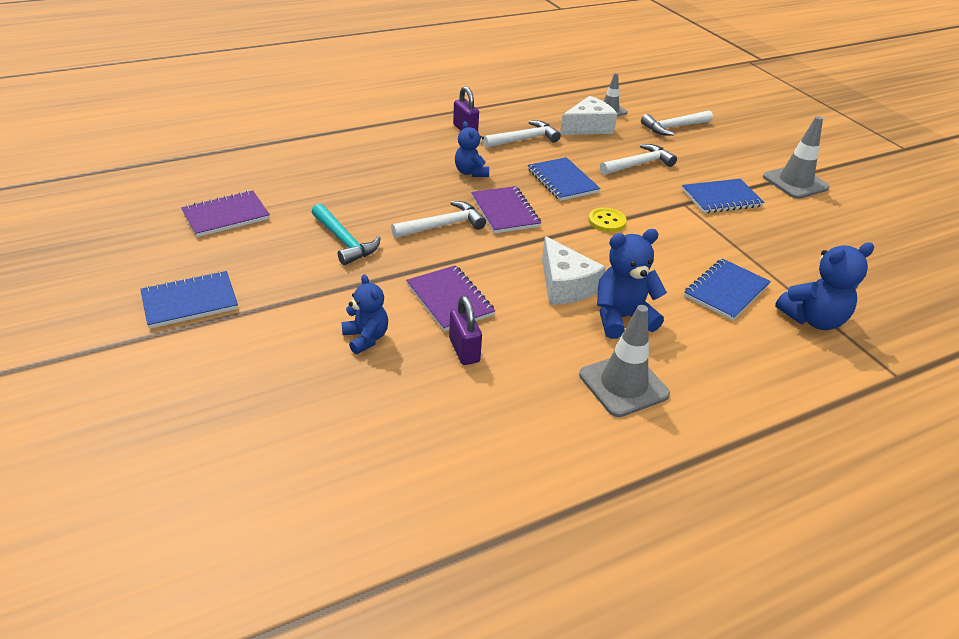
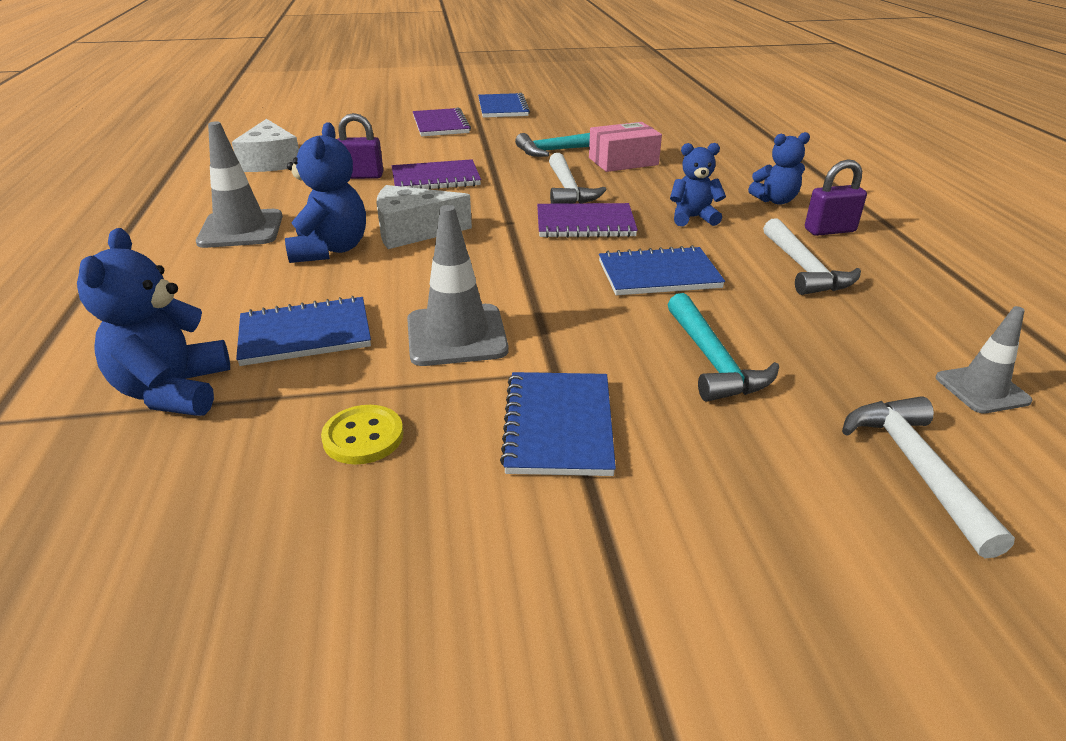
camera: 110 degrees right, 5 degrees down
(226, 216) = (621, 118): purple notebook -> purple notebook (440, 125)
(364, 206) = (623, 161): none -> pink box
(366, 338) = (412, 148): blue teddy bear -> blue teddy bear (775, 200)
(588, 127) = (874, 340): white cheese -> white cheese (271, 162)
(606, 221) = (531, 285): yellow button -> yellow button (363, 437)
(639, 164) = (713, 361): white hammer -> turquoise hammer
(726, 291) = (305, 334): blue notebook -> blue notebook turned 75 degrees counterclockwise
(795, 182) = (596, 601): grey traffic cone -> grey traffic cone (456, 335)

